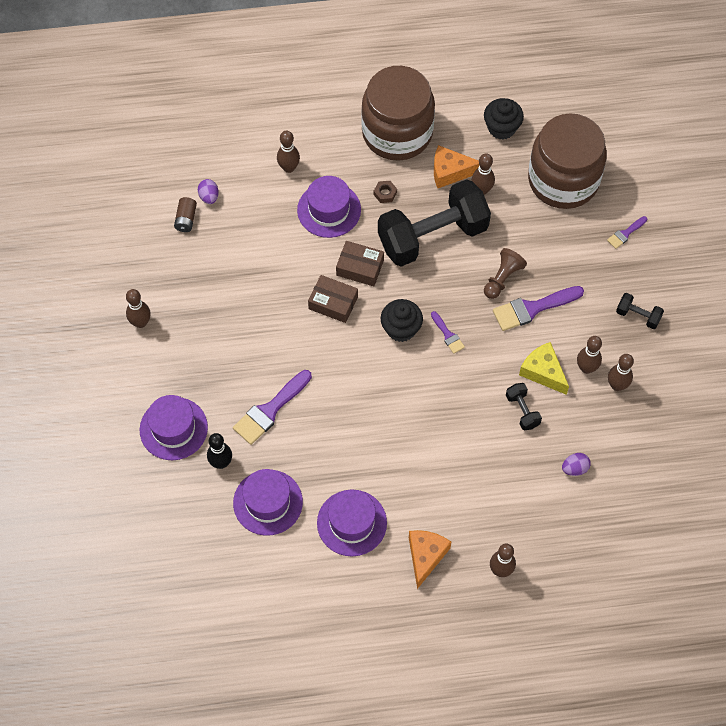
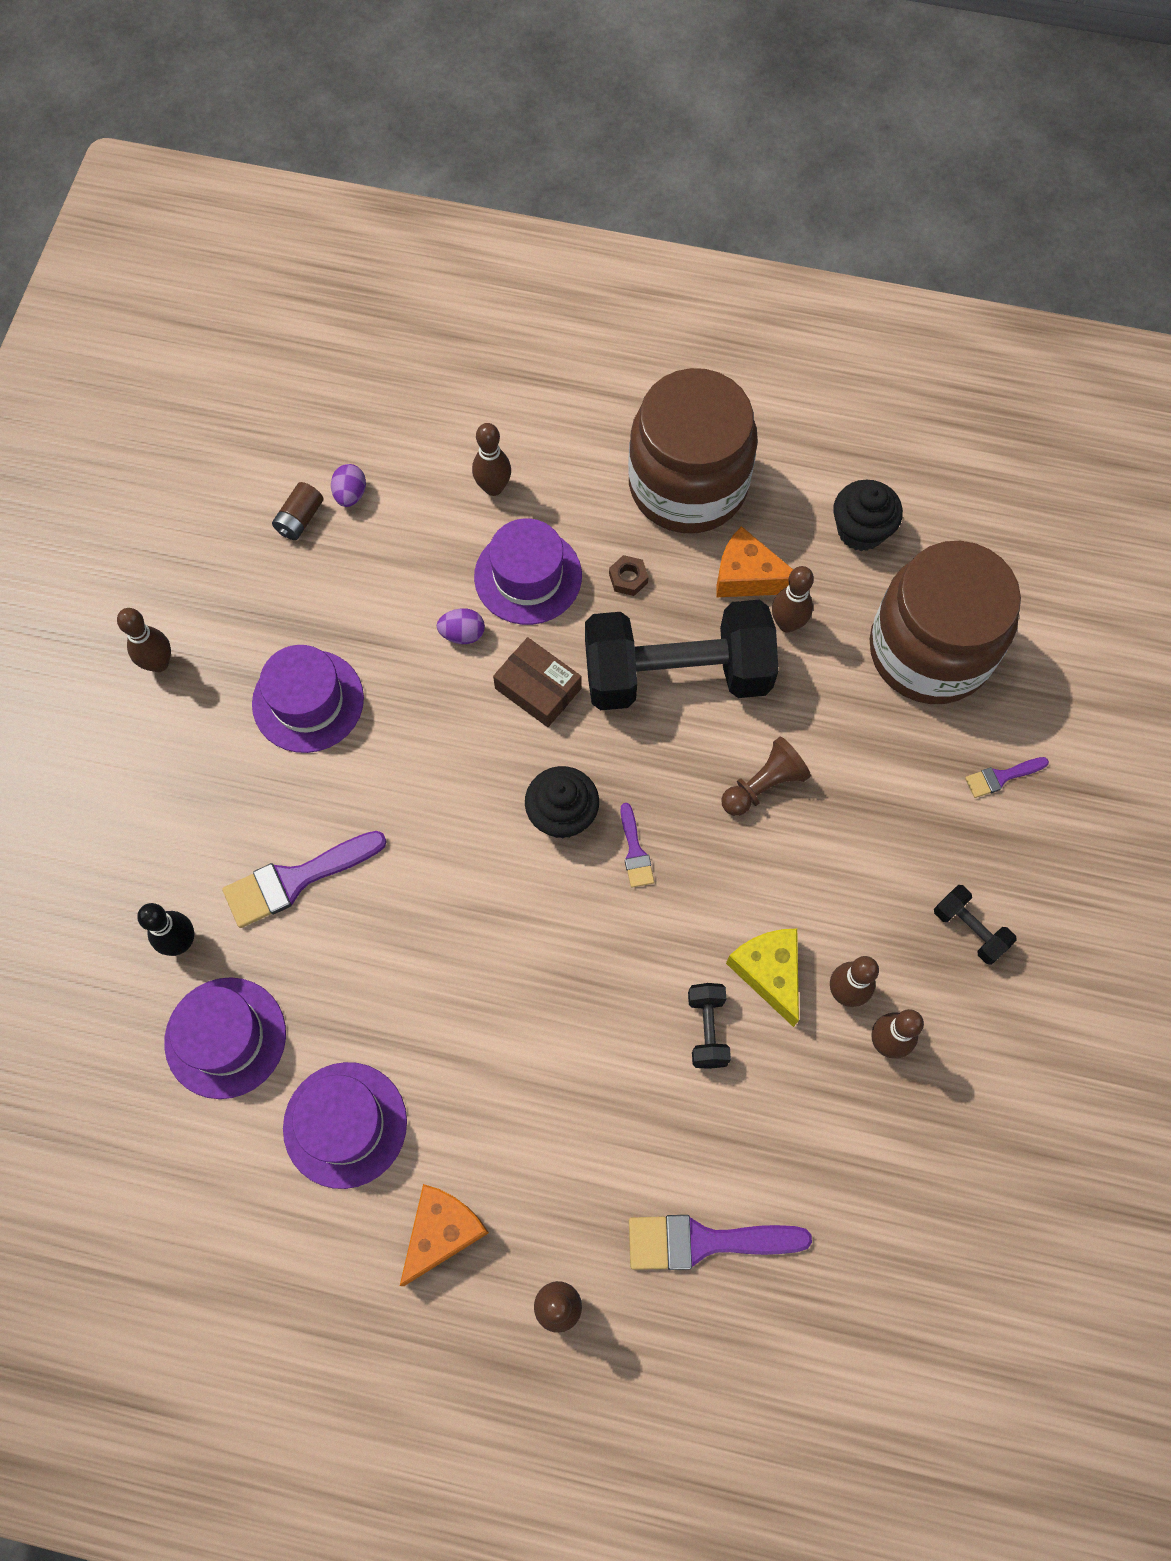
camera: 20 degrees right, 5 degrees up
(173, 428) = (132, 856): purple hat -> purple hat (308, 701)
(333, 303) = (471, 733): brown box -> none
(532, 308) = (794, 854): purple brush -> purple brush (704, 1241)
(574, 468) = (757, 1166): purple egg -> purple egg (462, 634)

